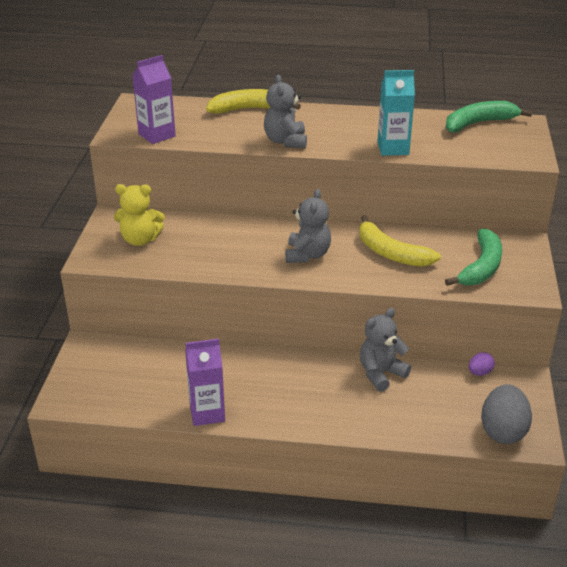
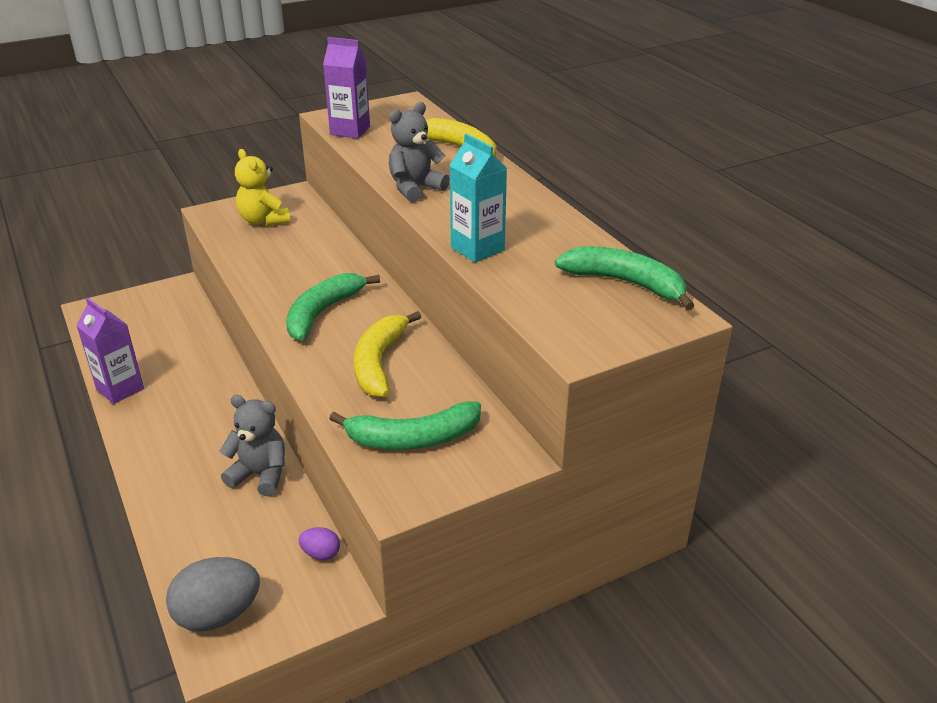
camera: 55 degrees right, 0 degrees up
(307, 255) = (322, 312): grey teddy bear -> green banana

